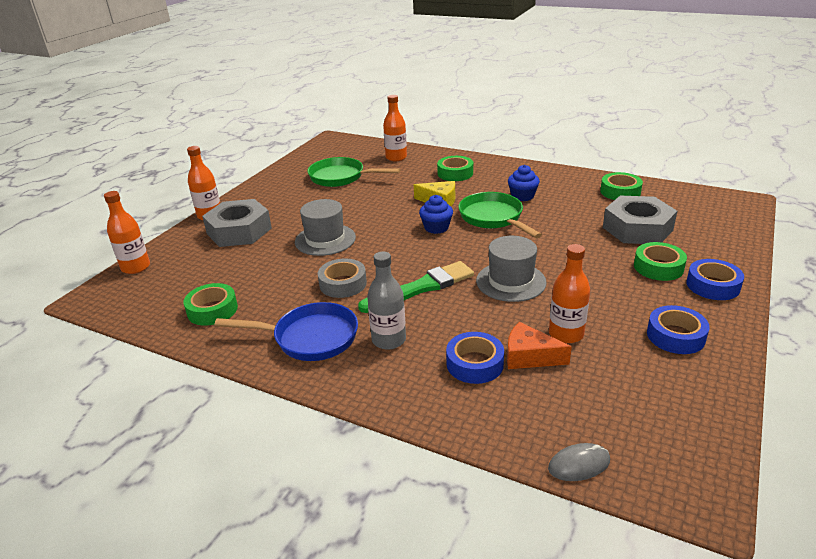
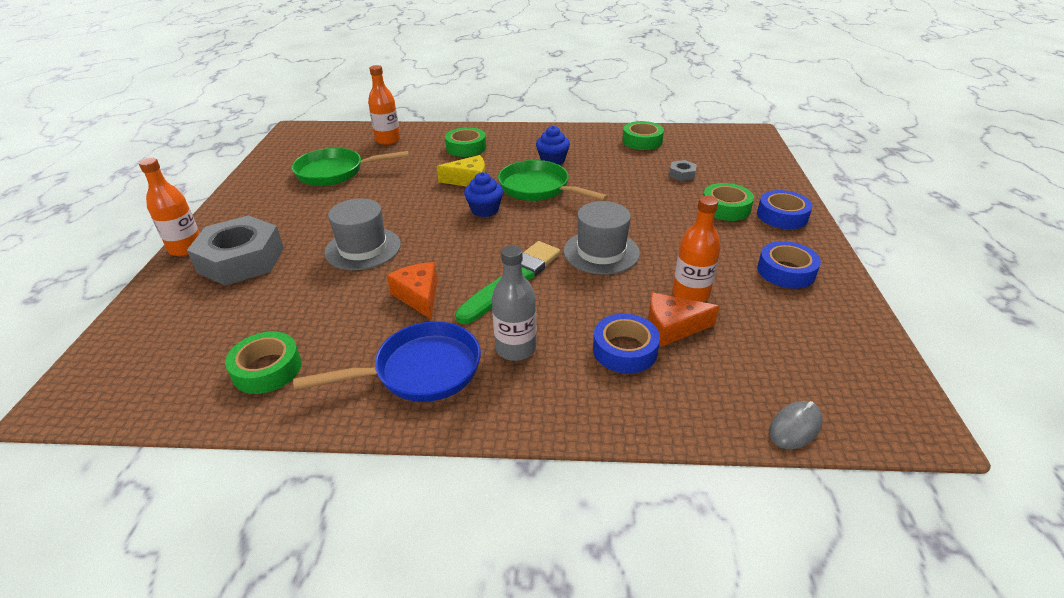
camera: 25 degrees left, 5 degrees up
(136, 267) = (114, 339): orange bottle -> none
(343, 284) = (419, 296): grey tape -> orange cheese
(637, 229) = (682, 174): grey nut -> grey nut, size x0.41

